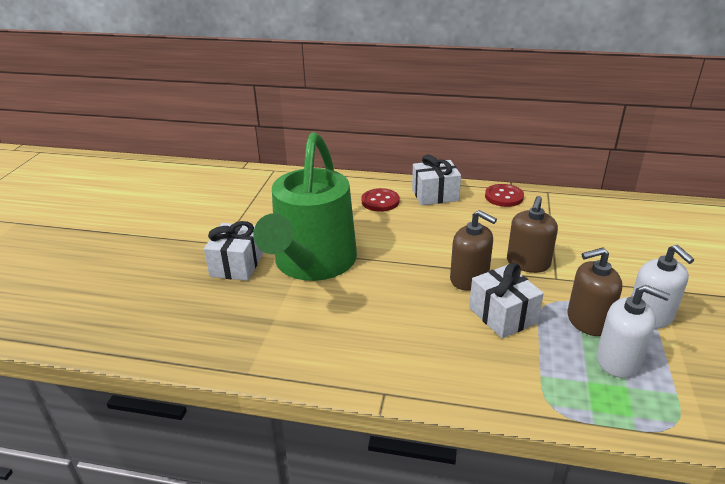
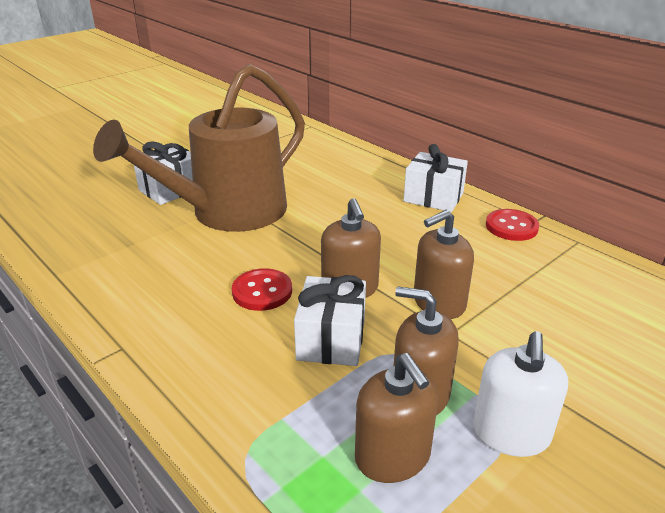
camera: 35 degrees right, 0 degrees up
(312, 264) = (227, 213): green watering can -> brown watering can
(380, 201) = (367, 184): red button -> red button (262, 291)
(618, 360) = (392, 456): white soap dispenser -> brown soap dispenser

